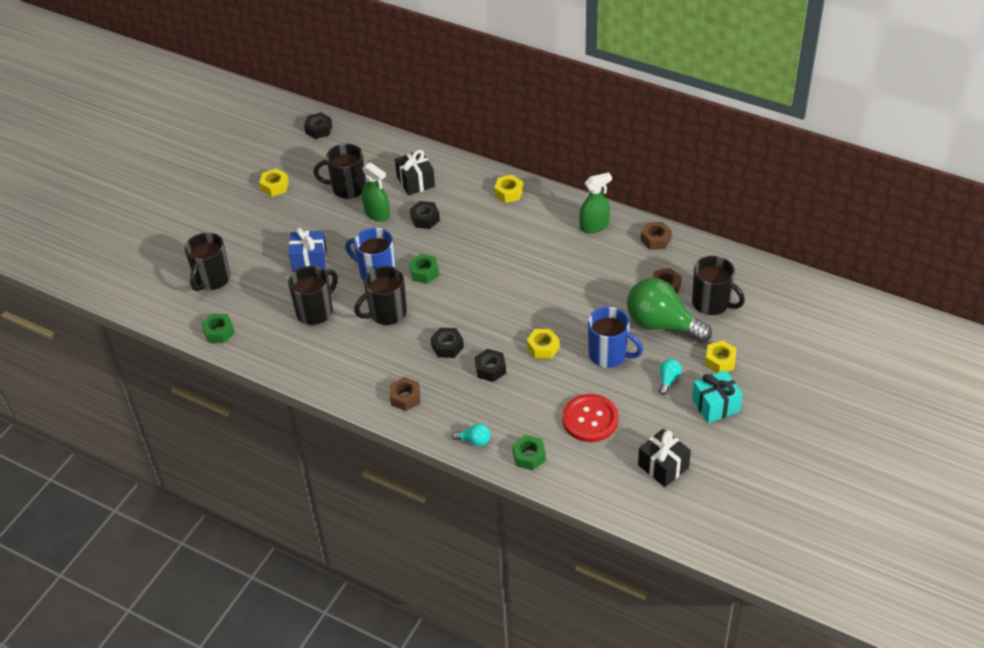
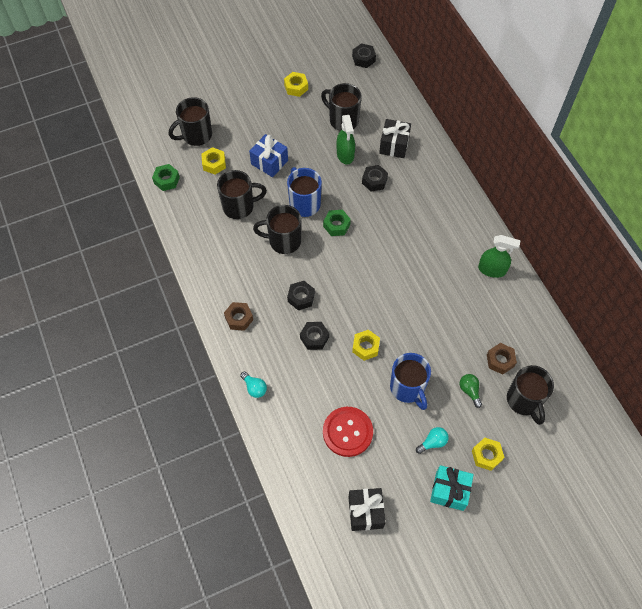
camera: 35 degrees right, 15 degrees up
(509, 193) = (452, 198): yellow nut -> yellow nut (214, 164)
(529, 456) = (280, 429): green nut -> none
(655, 240) = (529, 314): brown nut -> none
(662, 324) = (469, 391): green light bulb -> green light bulb, size x0.42

